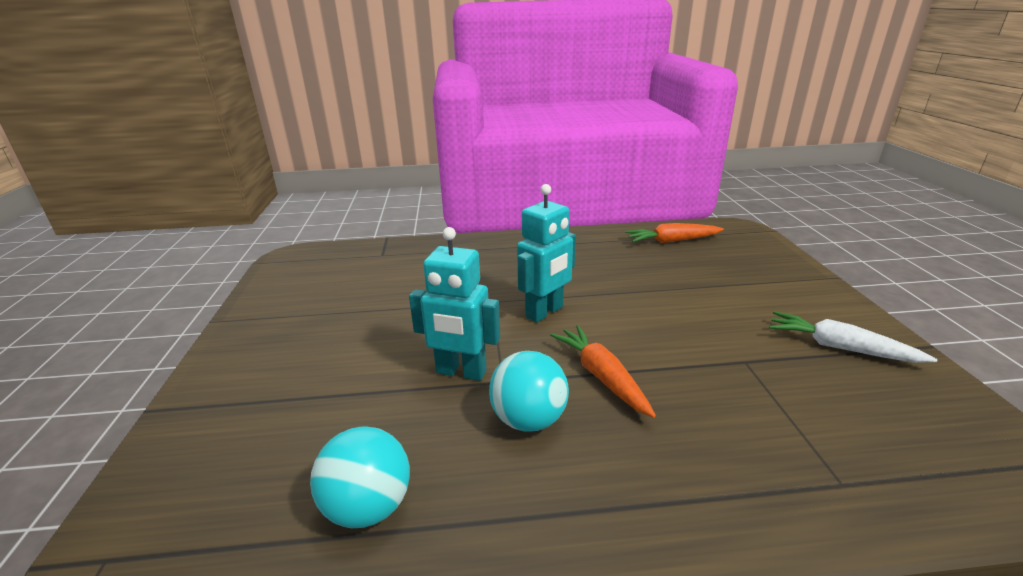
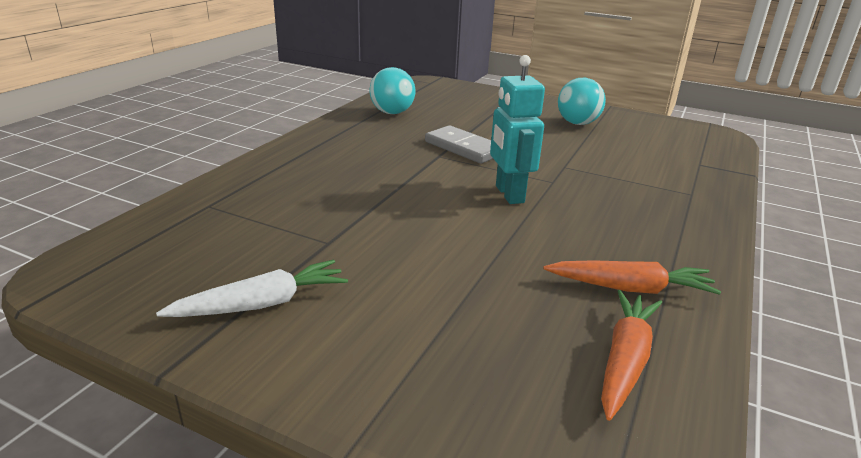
camera: 120 degrees right, 0 degrees up
(461, 372) = (464, 148): turquoise robot -> grey domino
(528, 419) = (393, 151): turquoise ball -> turquoise ball (577, 123)
(601, 376) = (398, 183): orange carrot -> orange carrot (630, 288)

